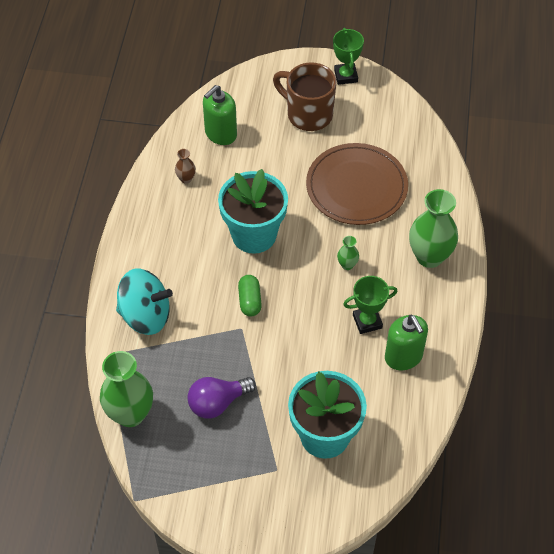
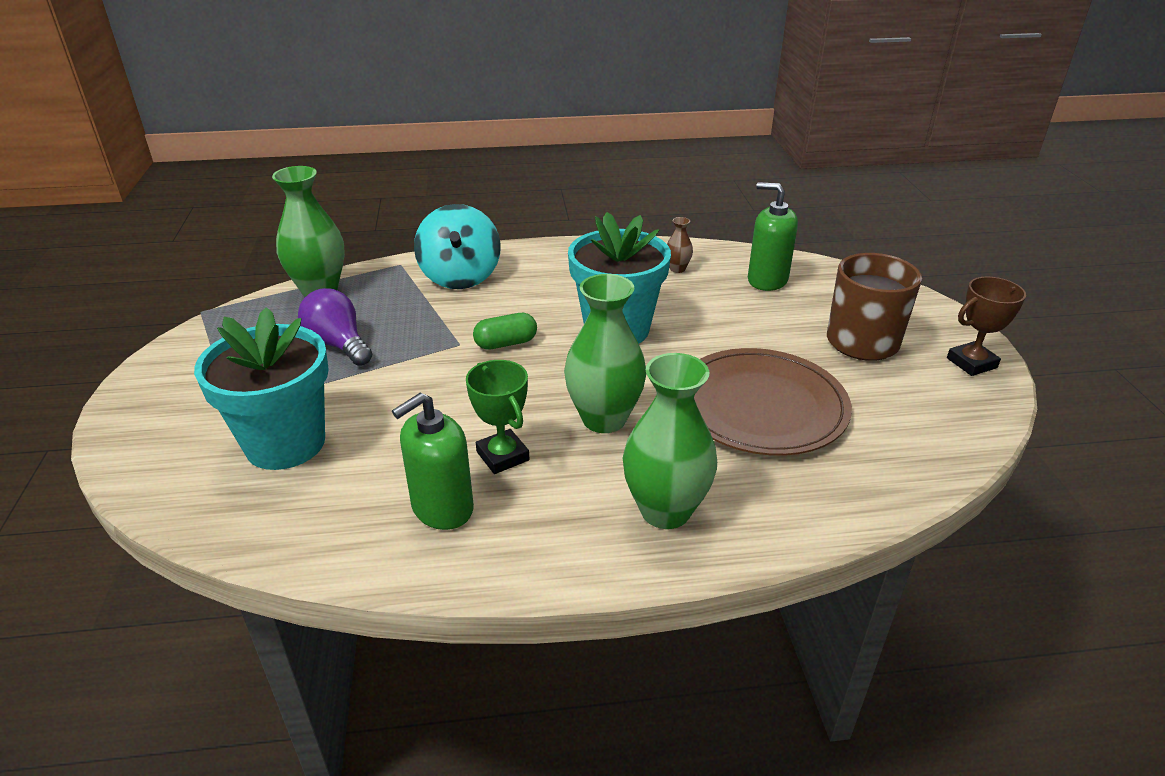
camera: 75 degrees right, 20 degrees down
(345, 76) = (971, 363): green trophy -> brown trophy
(347, 265) = (604, 419): green vase -> green vase, size x2.21

